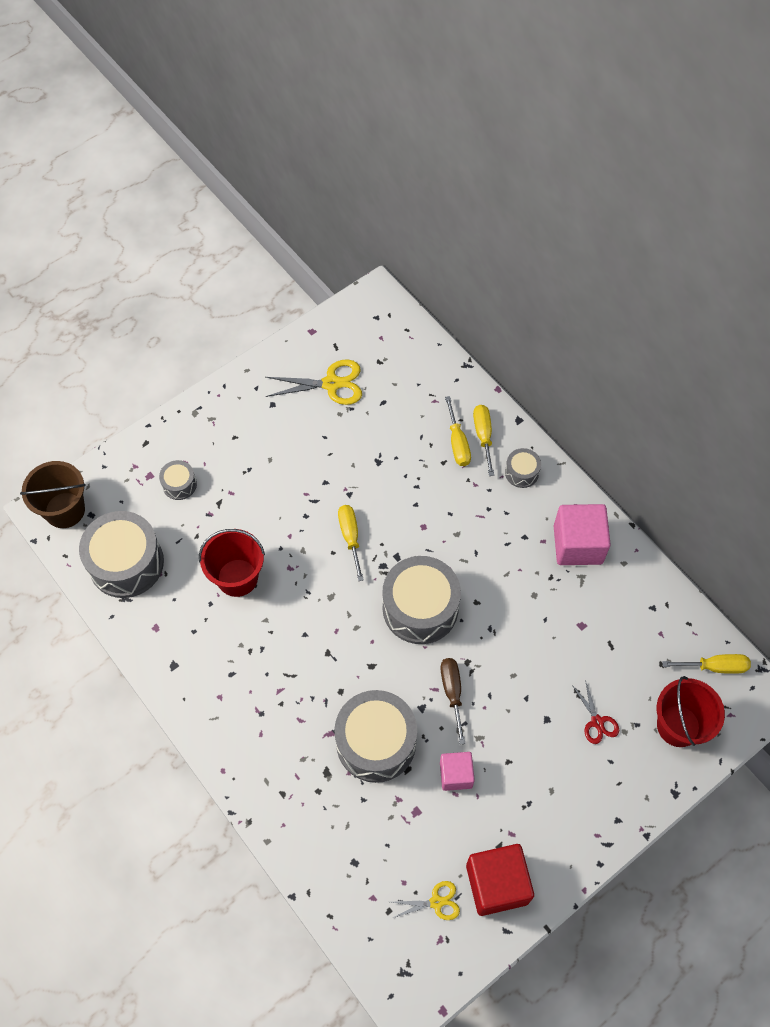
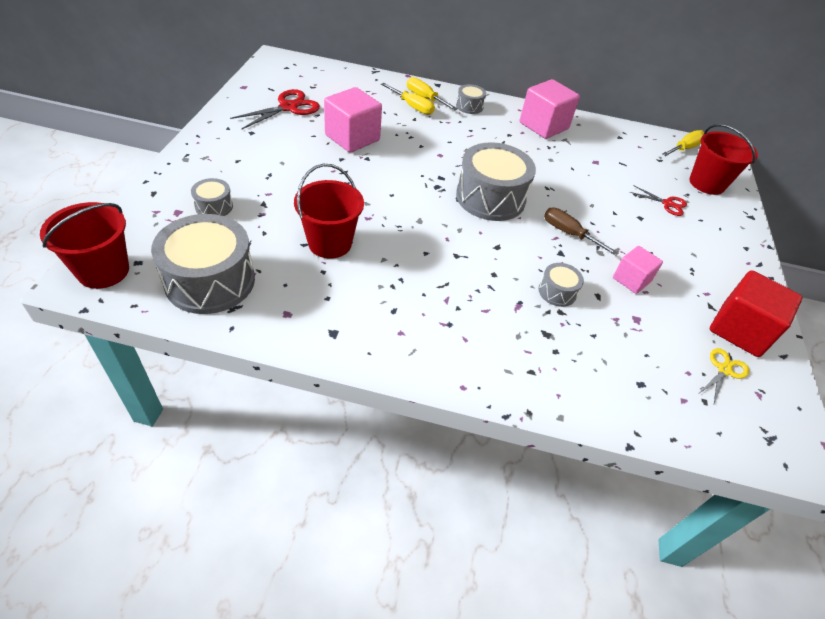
camera: 45 degrees left, 15 degrees down
(65, 510) = (103, 271): brown bucket -> red bucket
(331, 384) = (288, 107): yellow scissors -> red scissors
(350, 537) = (395, 181): yellow screwdriver -> none
(358, 459) = (352, 138): none -> pink cube
(376, 742) = (557, 292): grey drum -> grey drum, size x0.47

